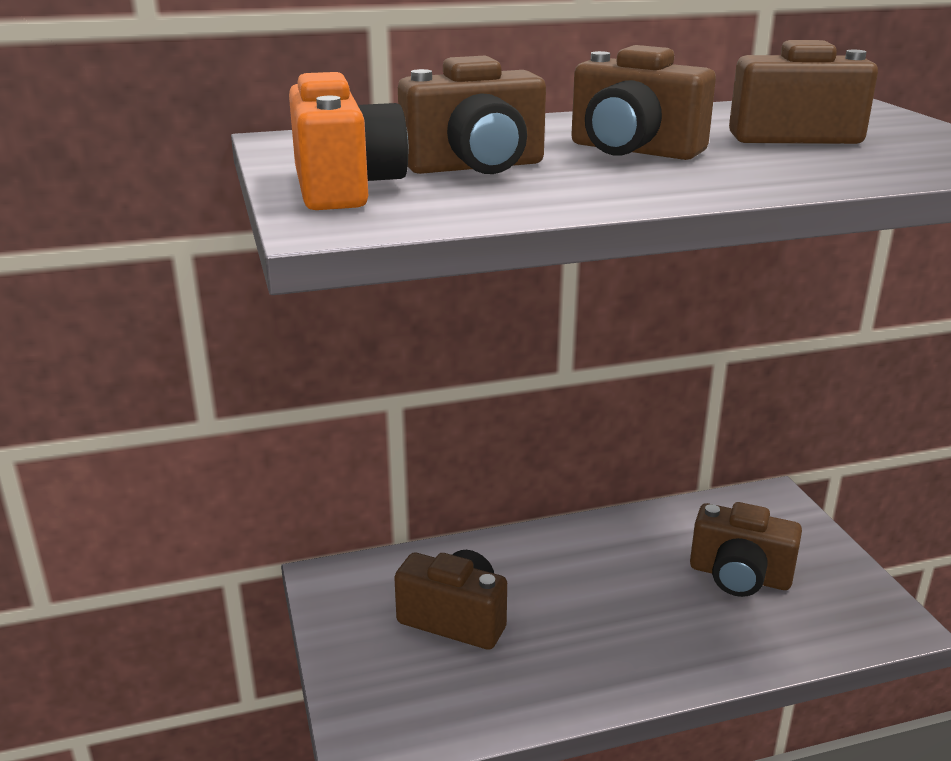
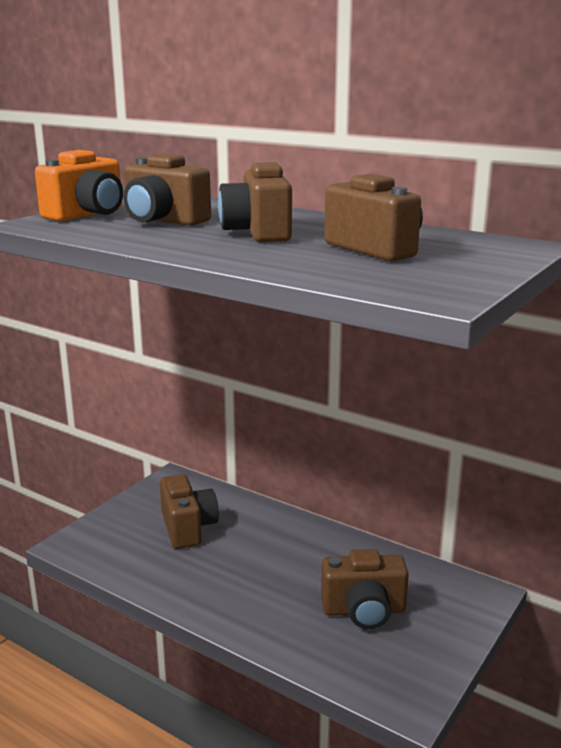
camera: 50 degrees right, 5 degrees down
(739, 576) = (364, 610): brown camera -> brown camera turned 75 degrees counterclockwise

